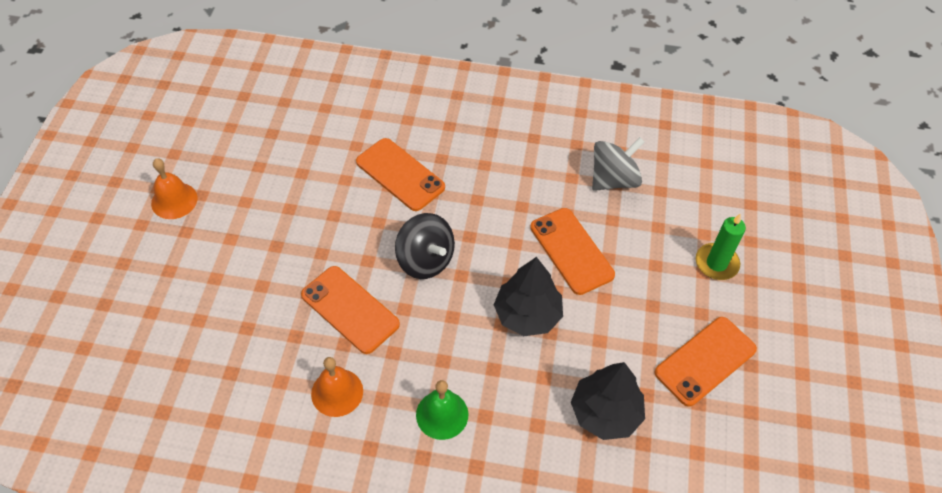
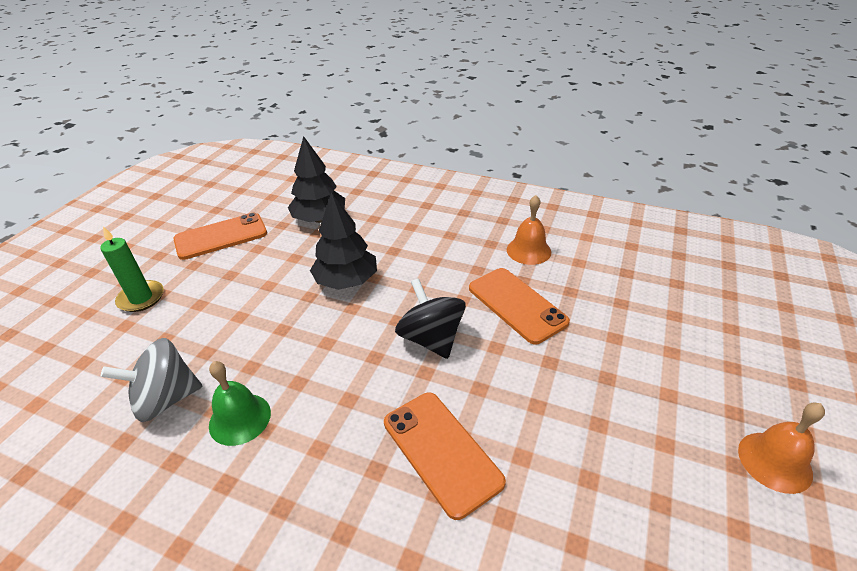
camera: 165 degrees left, 15 degrees down
(442, 414) = (444, 230): green bell -> green bell (240, 418)
(571, 251) = (272, 327): orange phone -> none

